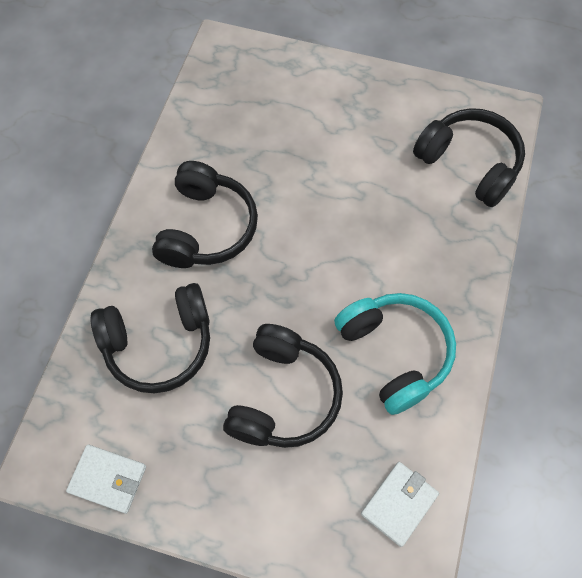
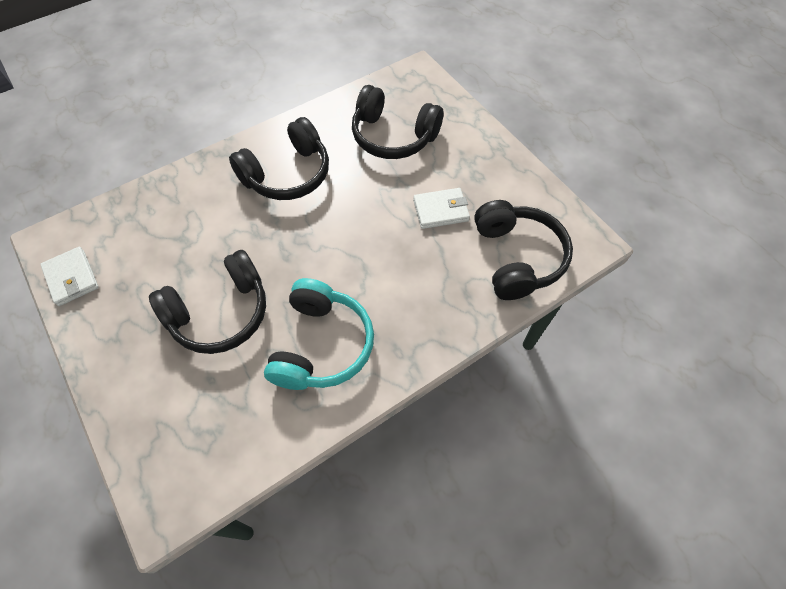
camera: 40 degrees right, 5 degrees down
(159, 344) = (185, 222): black headphones -> black headphones (393, 136)
(399, 504) = (214, 448): white wallet -> white wallet (440, 210)

